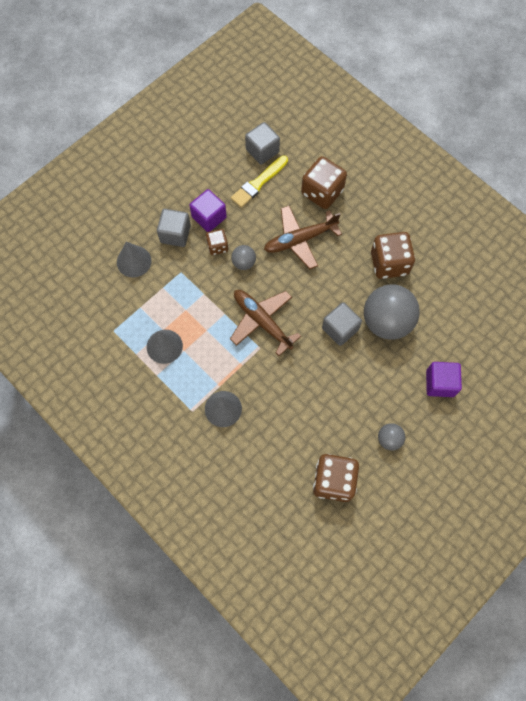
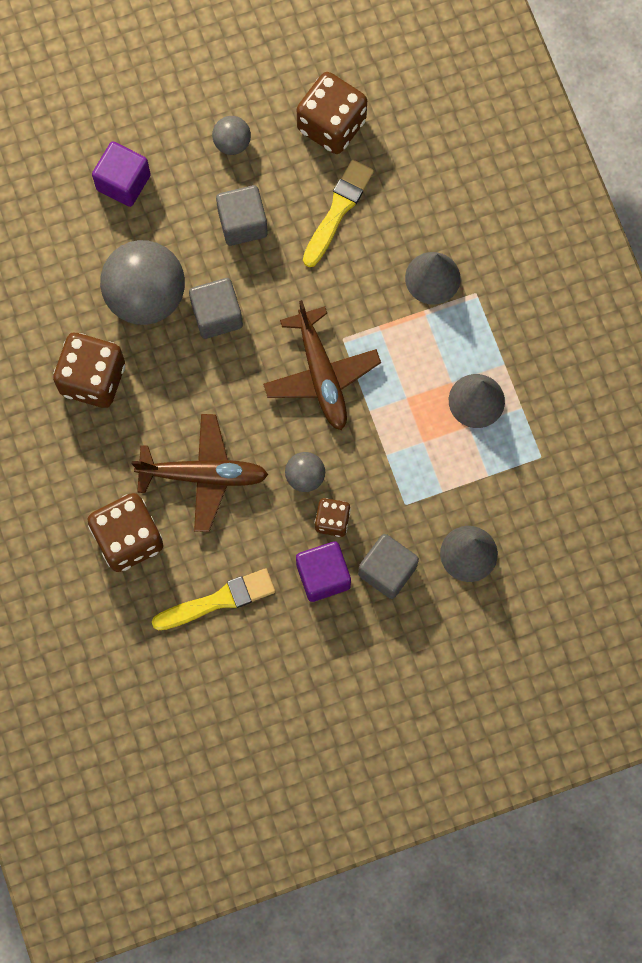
camera: 155 degrees left, 5 degrees up
(262, 151) = (184, 656): grey cube -> grey cube (242, 223)
(301, 425) = (338, 210): none -> yellow brush

